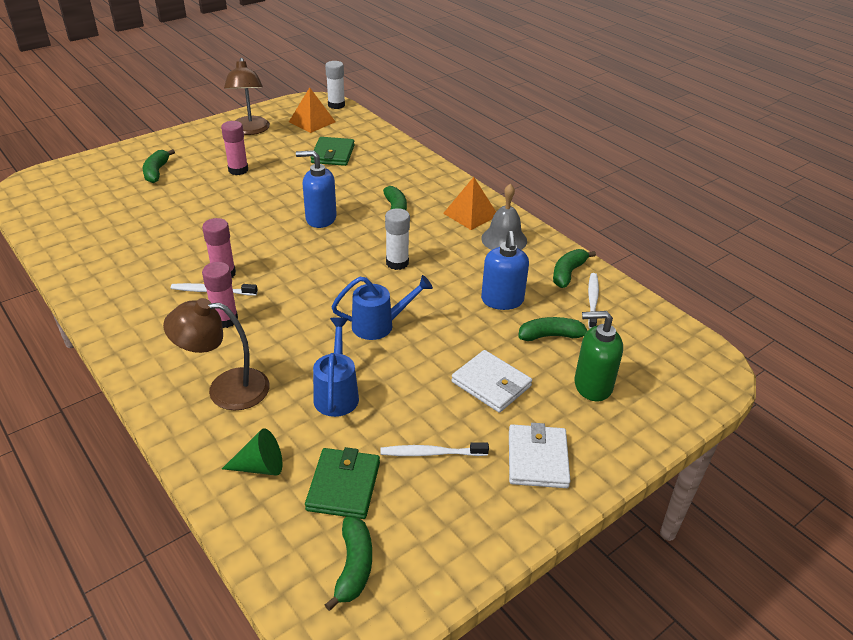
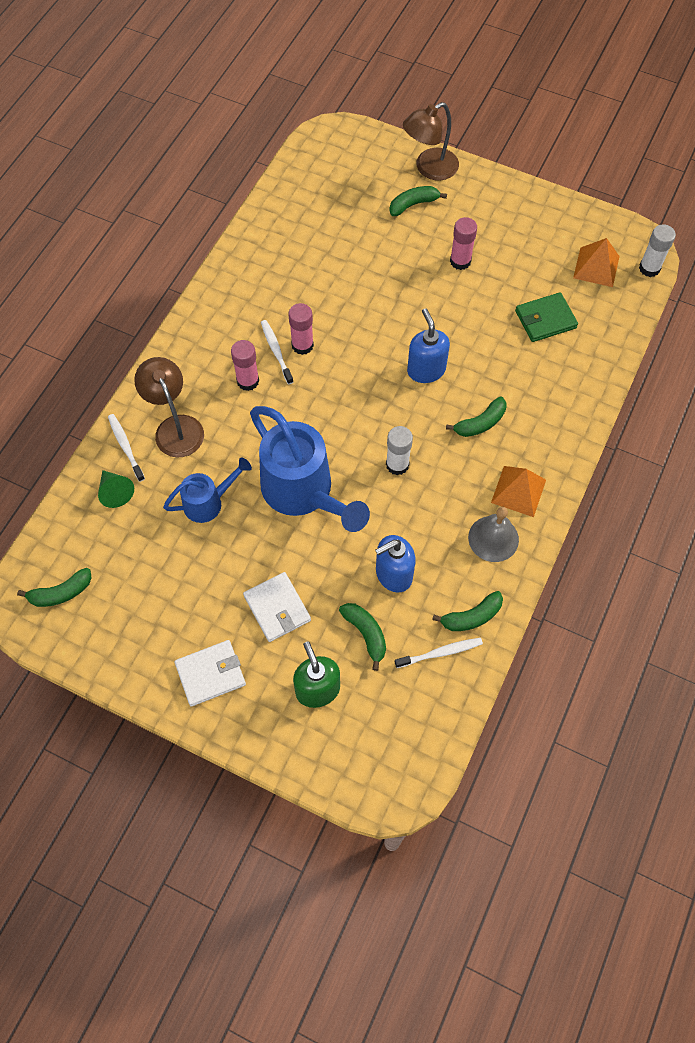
camera: 65 degrees right, 25 degrees up
(250, 130) = (538, 227): brown lamp -> brown lamp (429, 169)
(343, 486) = (123, 553): green wallet -> none
(379, 325) = (303, 492): blue watering can -> blue watering can, size x1.87
(431, 453) = (180, 596): white toothbrush -> white toothbrush (126, 447)
(491, 384) = (277, 608): white wallet -> white wallet turned 45 degrees counterclockwise
(568, 273) = (471, 617): green banana -> green banana turned 150 degrees clockwise

